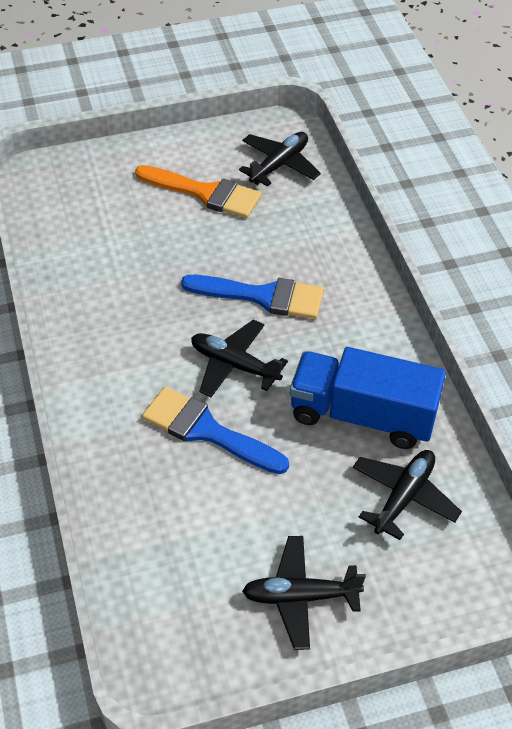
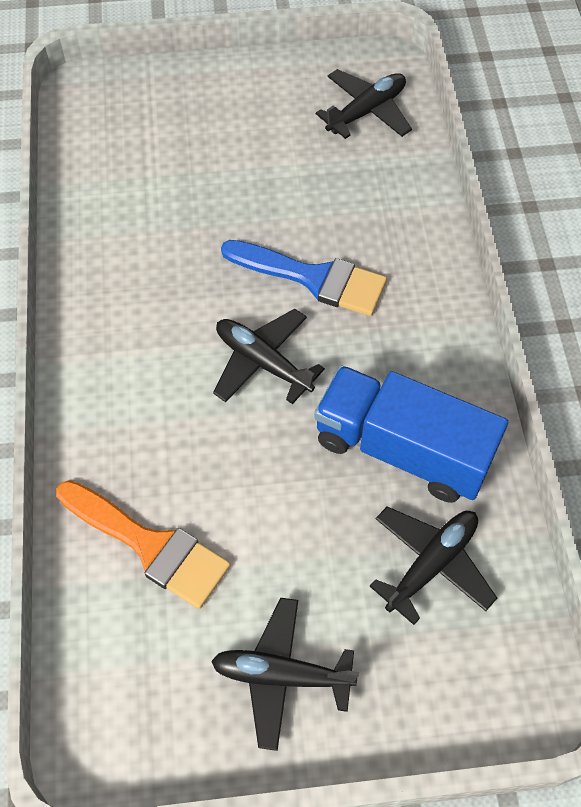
camera: 10 degrees right, 10 degrees up
(205, 193) = (272, 137): orange brush -> orange brush (150, 546)
(207, 431) = (214, 442): blue brush -> none

